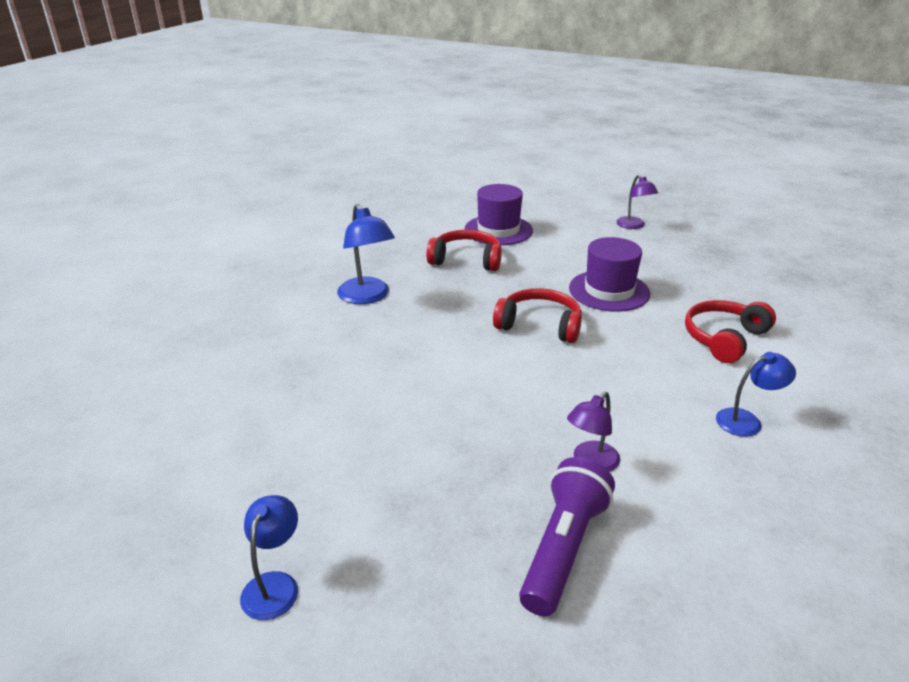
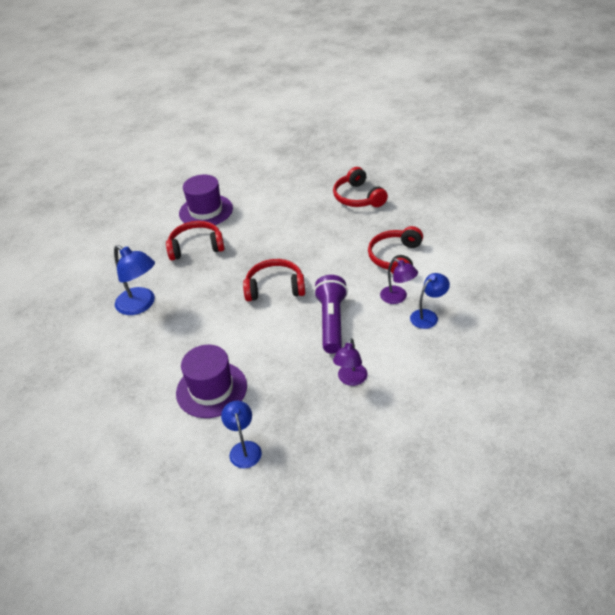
camera: 20 degrees left, 10 degrees up
(274, 585) = (206, 531): blue lamp -> blue lamp (244, 448)
(563, 548) = (358, 440): purple flashlight -> purple flashlight (332, 322)
(609, 291) = (308, 242): purple hat -> purple hat (211, 389)
(633, 226) = (301, 176): purple lamp -> purple lamp (398, 298)
(698, 263) = (358, 197): none -> red headphones

